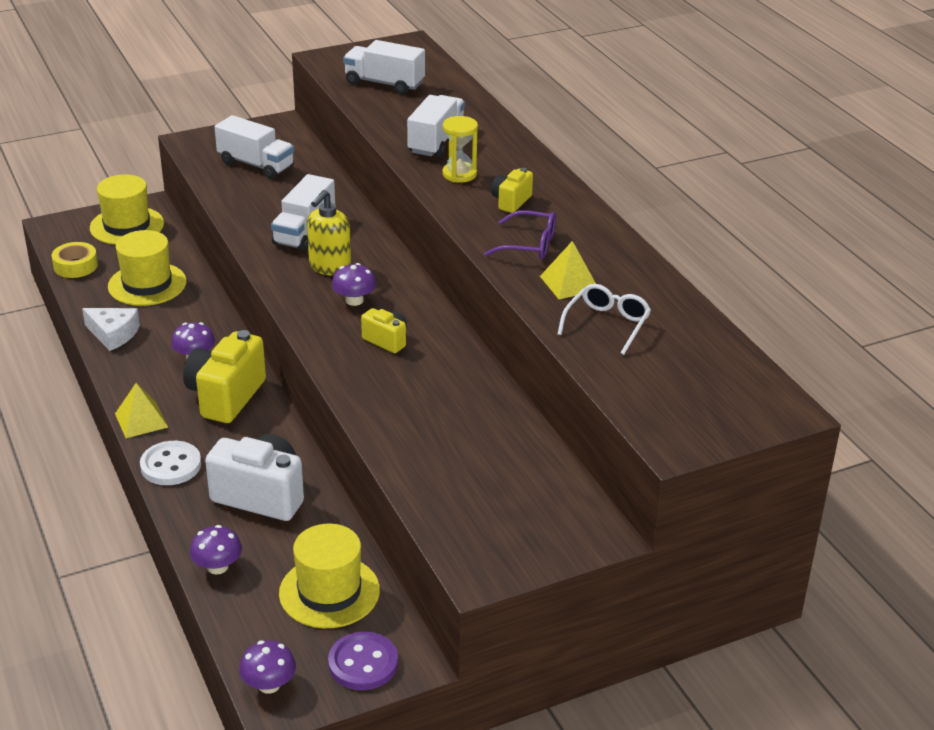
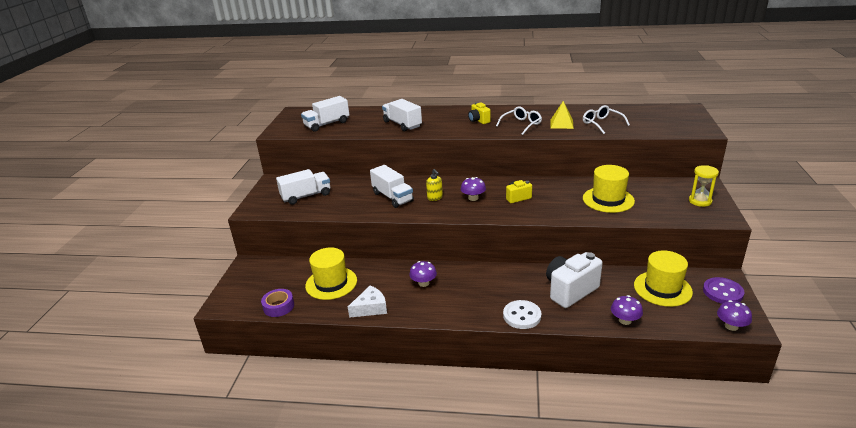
camera: 55 degrees left, 5 degrees down
(75, 266) = (278, 306): yellow tape -> purple tape
(127, 226) = (258, 276): yellow hat -> yellow hat (608, 200)
(141, 420) = (469, 317): yellow pyramid -> none
(226, 397) = (471, 281): yellow camera -> none
(329, 267) = (435, 198): yellow soap dispenser -> yellow soap dispenser, size x0.64
(459, 174) = (440, 126): yellow hourglass -> yellow hourglass (700, 201)
(529, 245) = (521, 125): purple glasses -> white glasses

